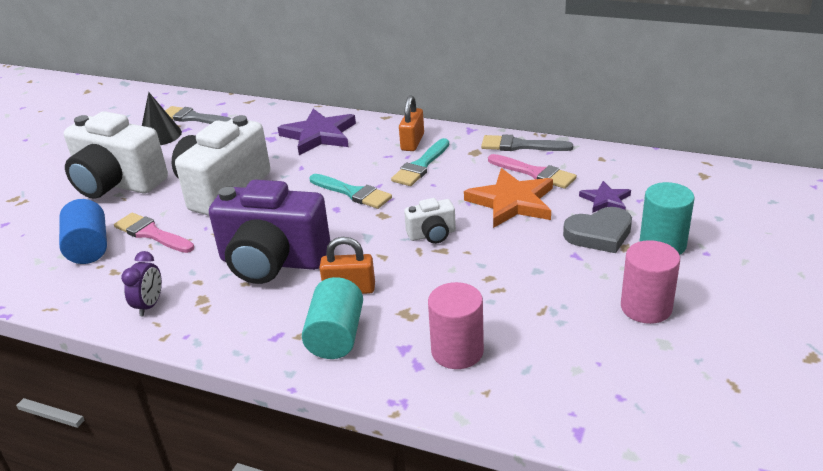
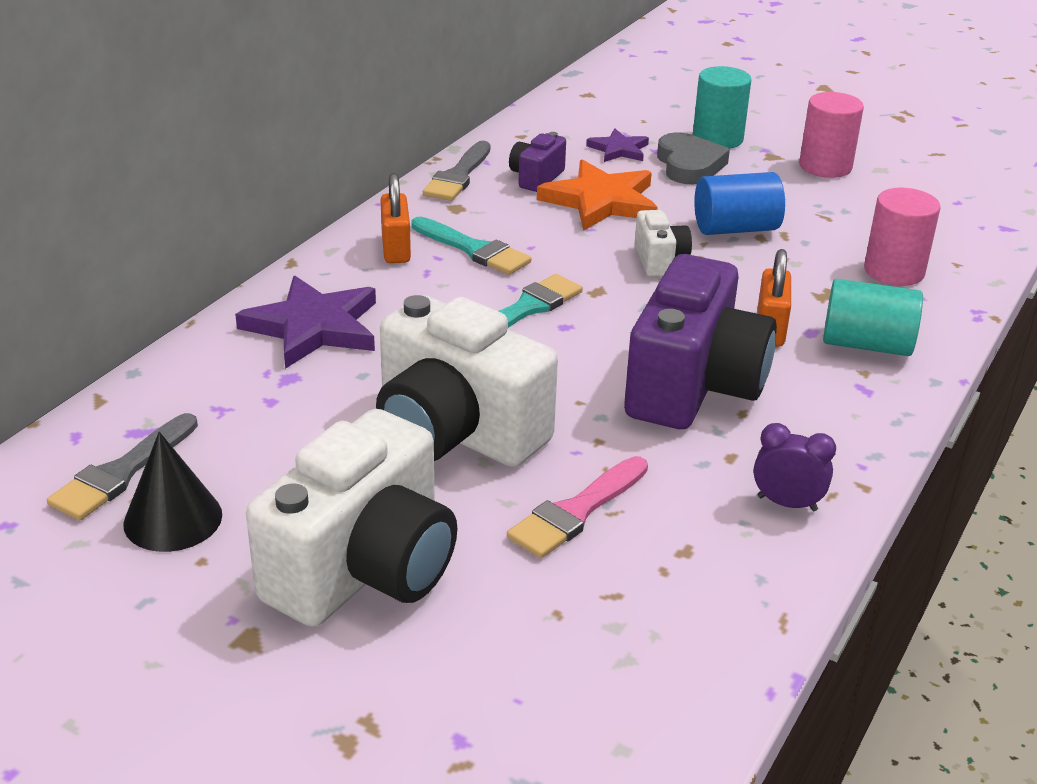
camera: 85 degrees left, 0 degrees up
(89, 248) = (601, 589): blue cylinder -> blue cylinder (735, 228)
(412, 142) = (396, 248): orange padlock -> orange padlock turned 60 degrees clockwise
(534, 173) = (536, 178): pink brush -> purple camera

